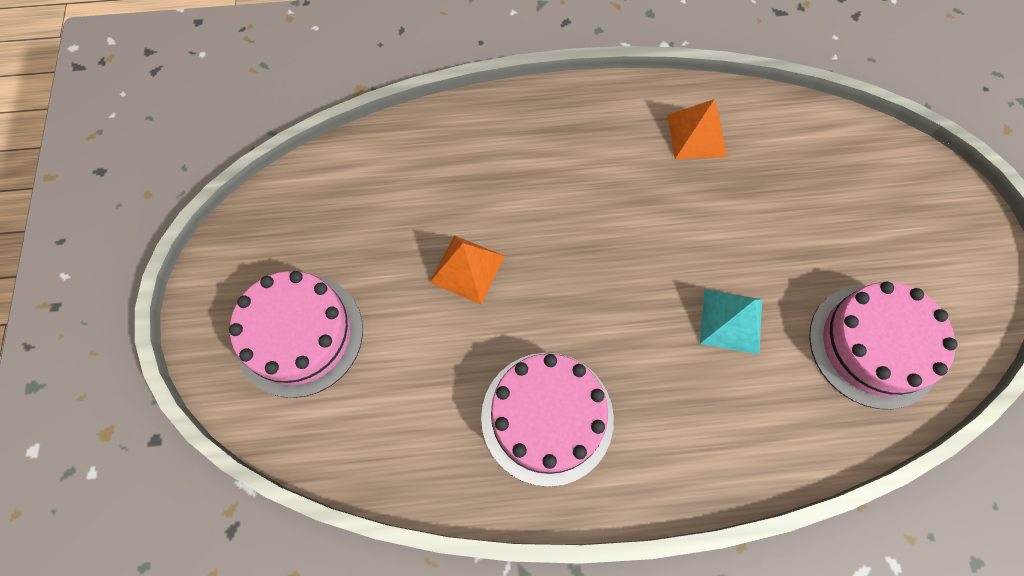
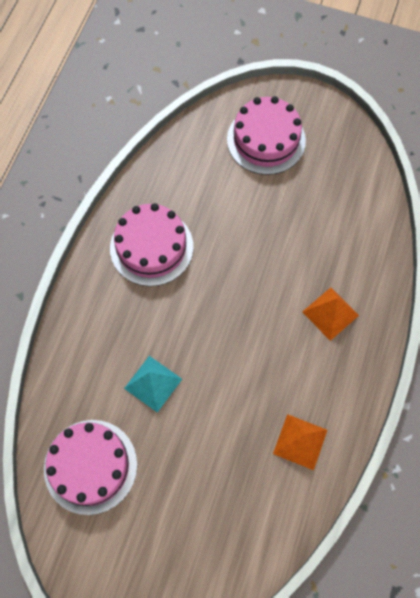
camera: 115 degrees right, 0 degrees up
(467, 269) = (265, 242): orange pyramid -> orange pyramid (330, 313)

